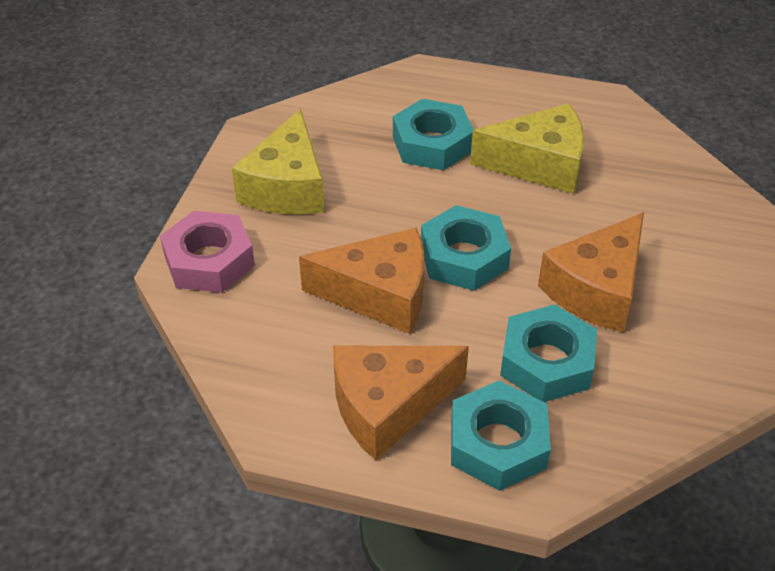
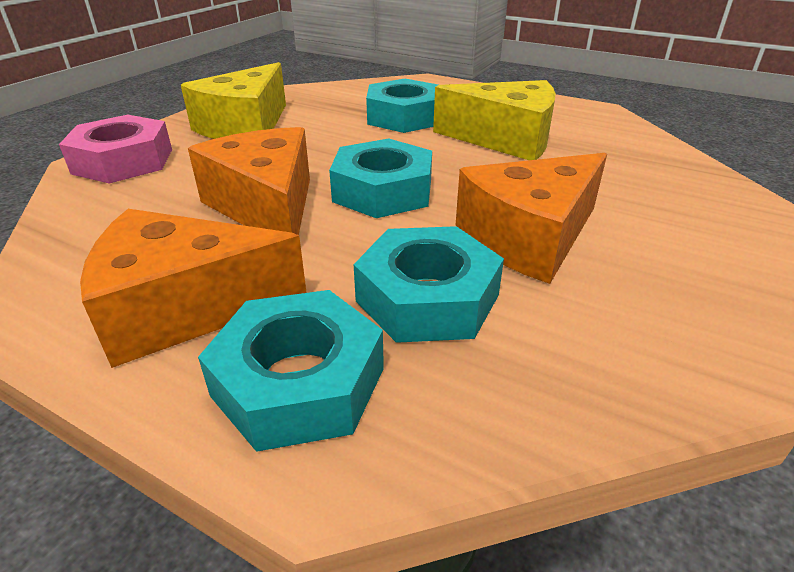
camera: 15 degrees right, 10 degrees down
(379, 294) = (267, 206): orange cheese -> orange cheese turned 135 degrees counterclockwise

